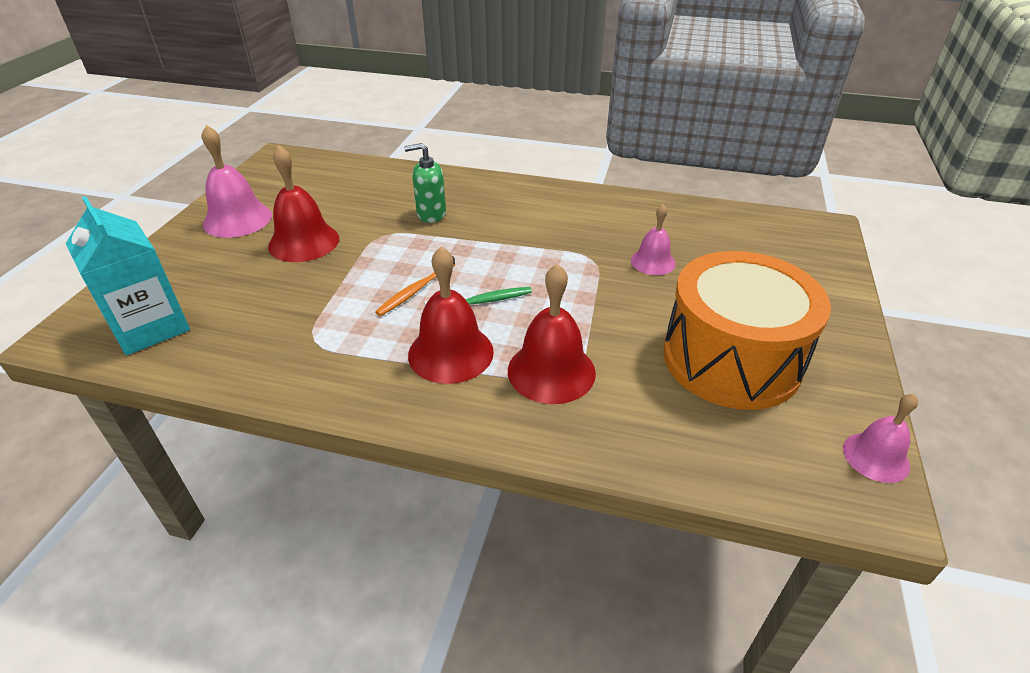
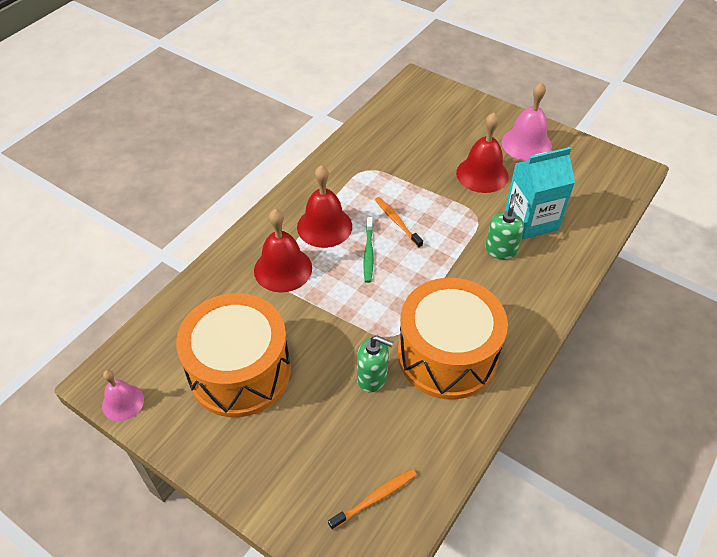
camera: 110 degrees right, 10 degrees up
(150, 327) = (410, 109): turquoise carton -> turquoise carton (531, 220)
(590, 225) = (447, 355): none -> orange drum
(653, 262) = (372, 378): pink bell -> green soap dispenser
(766, 236) = (375, 498): none -> orange toothbrush

